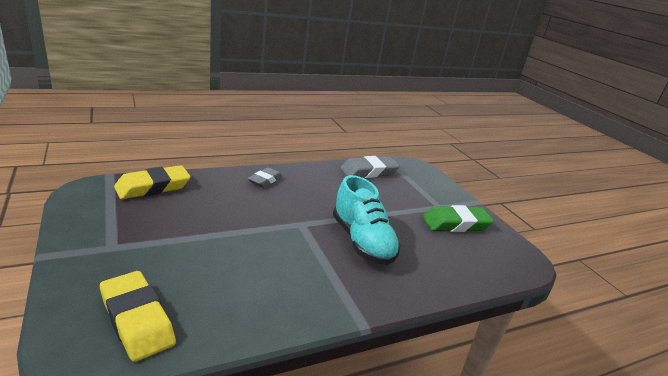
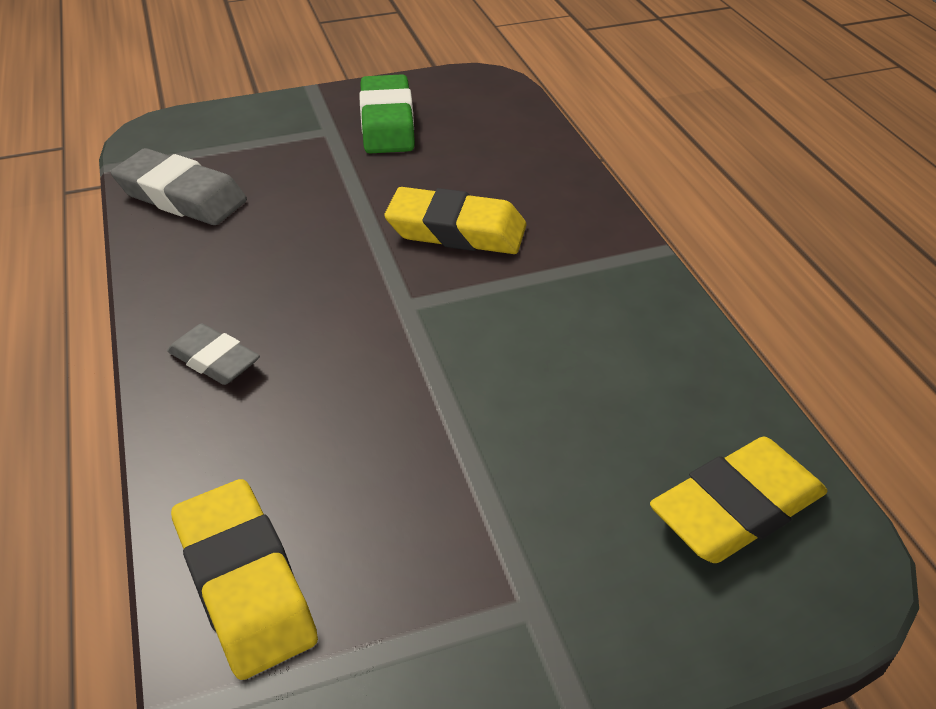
camera: 80 degrees left, 15 degrees up
(362, 241) = (456, 231): turquoise shoe -> yellow eraser
(369, 171) = (181, 196): grey eraser -> grey eraser turned 45 degrees counterclockwise

